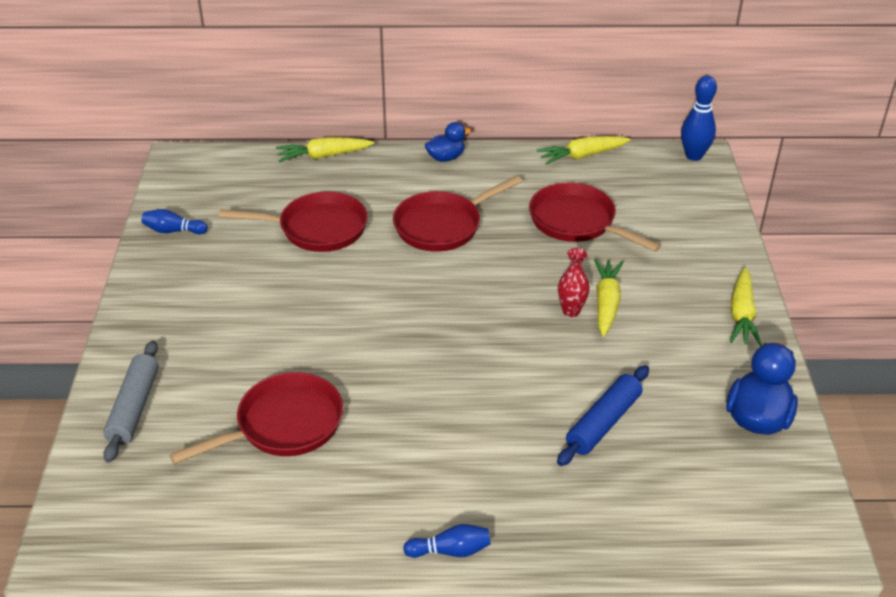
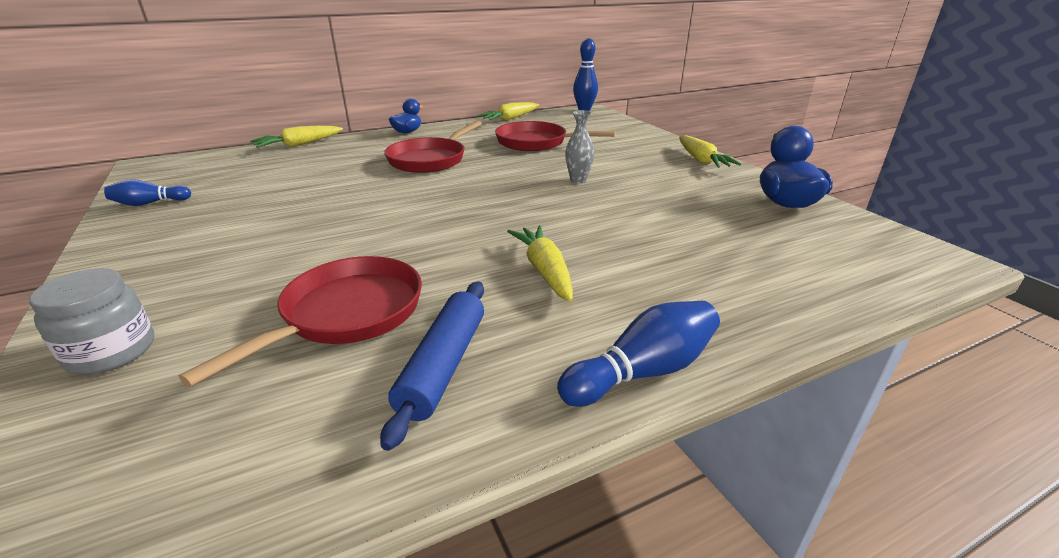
camera: 25 degrees left, 10 degrees down
(134, 407) = (111, 352): grey rolling pin -> grey jar
(317, 229) = (313, 178): red pan -> none
(450, 551) = (642, 372): blue bowling pin -> blue bowling pin, size x1.53
(571, 311) = (578, 180): red vase -> grey vase
(603, 423) = (677, 232): blue rolling pin -> blue rolling pin (443, 365)
(606, 303) = (600, 172): yellow carrot -> yellow carrot (544, 270)

